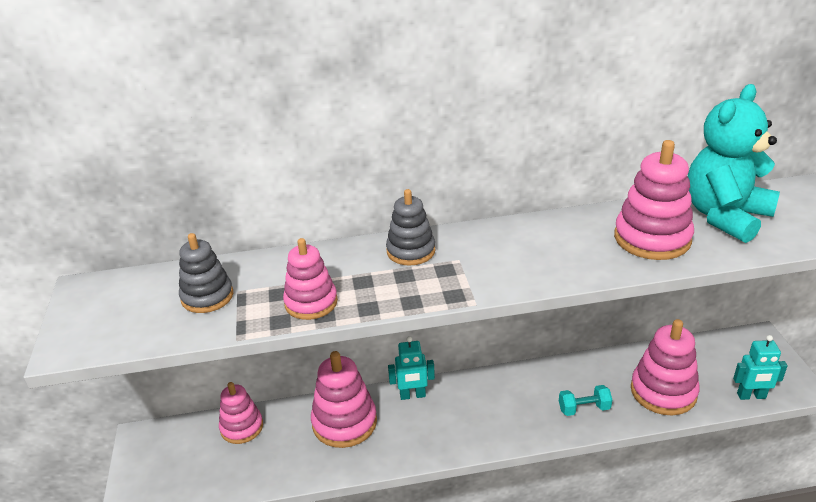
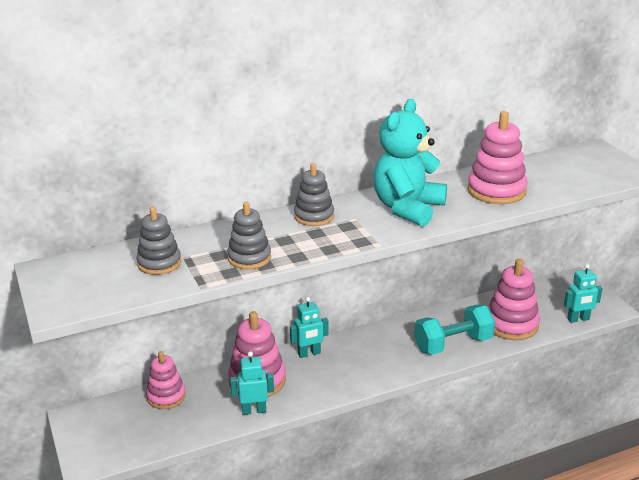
camera: 15 degrees left, 5 degrees down
(311, 302) = (249, 258): pink stacking toy -> grey stacking toy
(328, 462) = (254, 410): none -> turquoise robot
(584, 408) = (453, 344): turquoise dumbbell -> turquoise dumbbell, size x1.85
(725, 216) = (545, 172): turquoise teddy bear -> turquoise teddy bear (407, 208)

